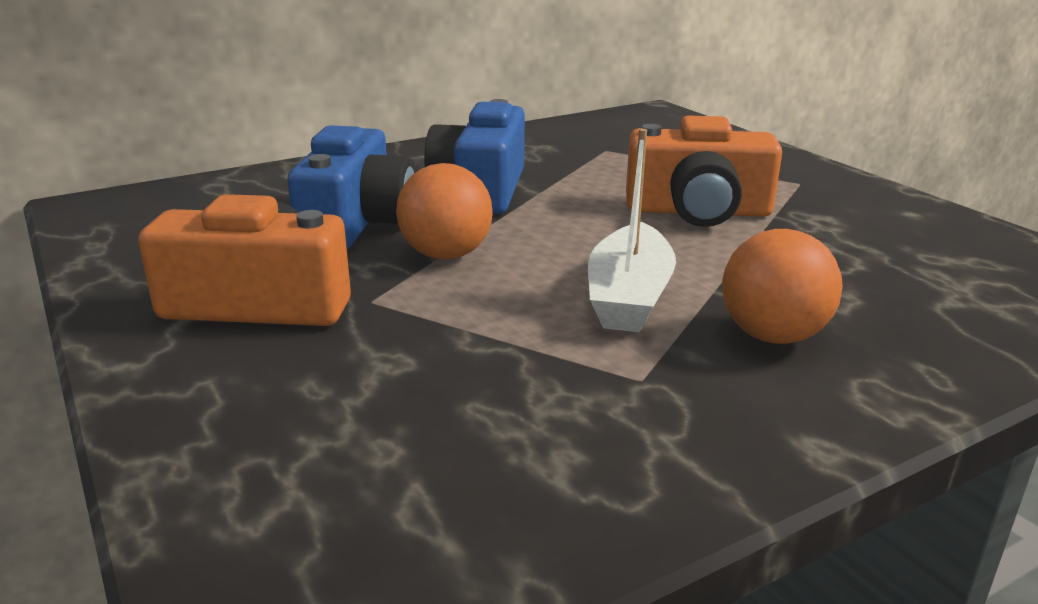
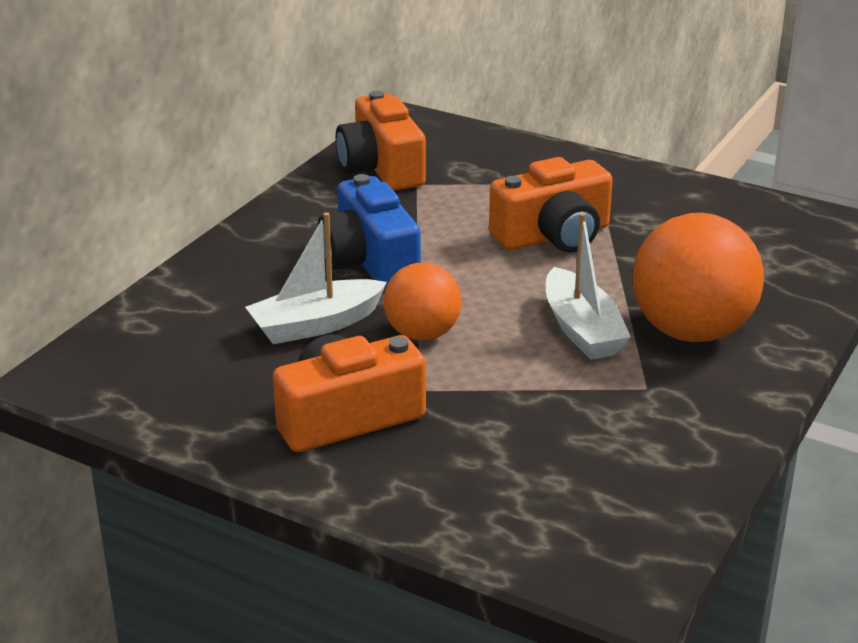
camera: 30 degrees left, 5 degrees up
(357, 223) = (316, 325): blue camera -> white boat
(587, 134) = (381, 168): none -> orange camera
(772, 336) = (691, 331): orange ball -> orange ball, size x1.65

